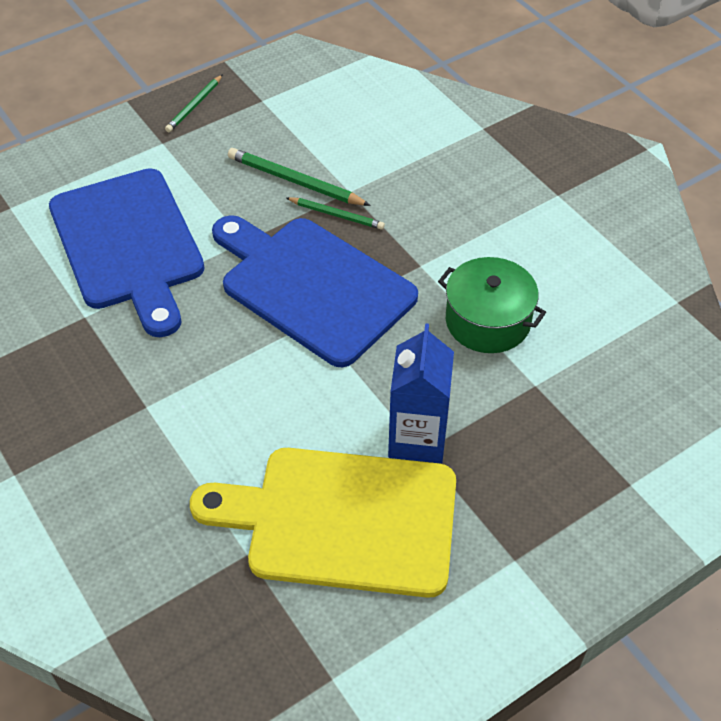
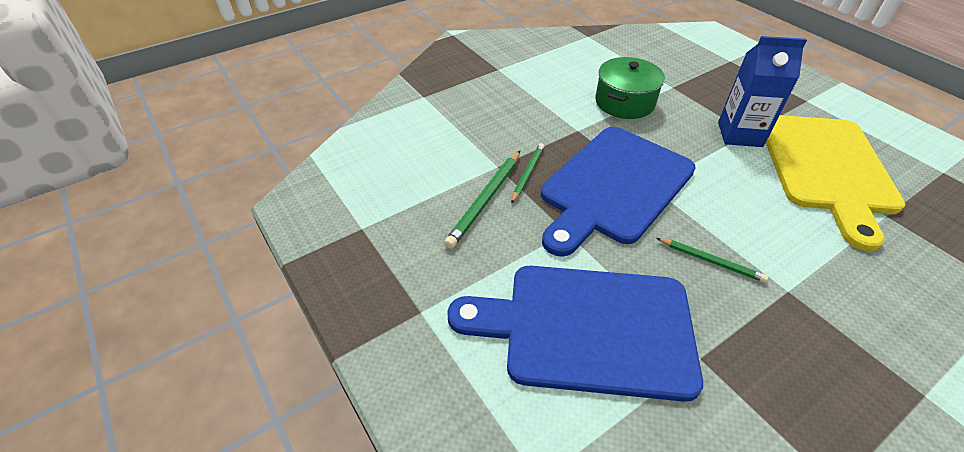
camera: 90 degrees left, 5 degrees down
(128, 245) = (588, 328): blue cutting board -> blue cutting board turned 150 degrees counterclockwise
(194, 105) = (359, 285): green pencil -> green pencil (710, 261)

